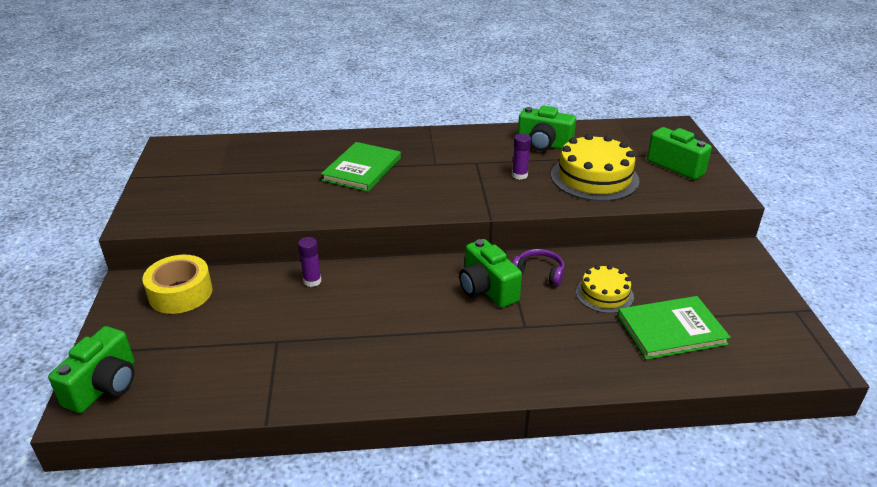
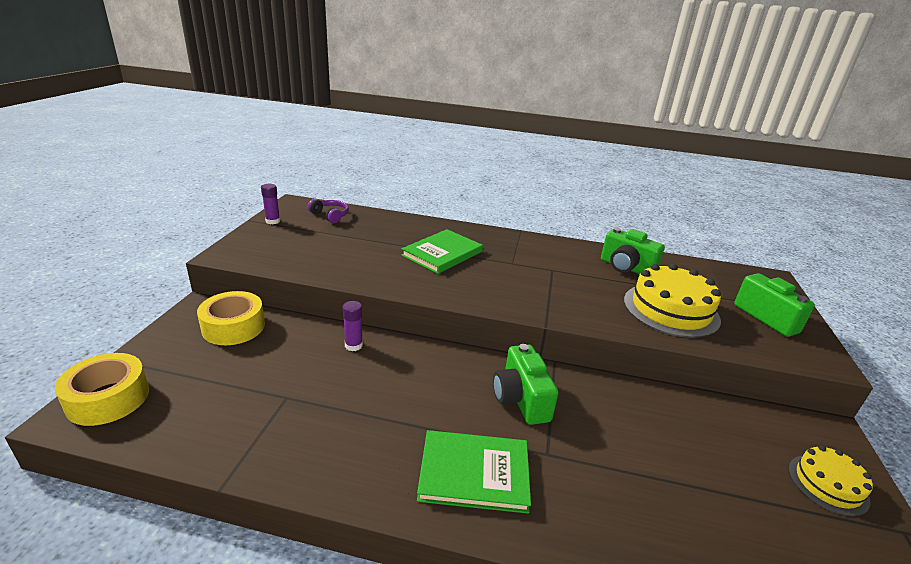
camera: 15 degrees right, 5 degrees down
(104, 386) = (108, 398): green camera -> yellow tape
(519, 175) = (591, 290): purple glue stick -> purple glue stick (273, 221)
(539, 273) = (584, 395): purple headphones -> purple headphones (330, 215)
(604, 294) = (652, 440): yellow cake -> yellow cake (827, 484)
(671, 330) = (726, 510): green book -> green book (474, 473)

